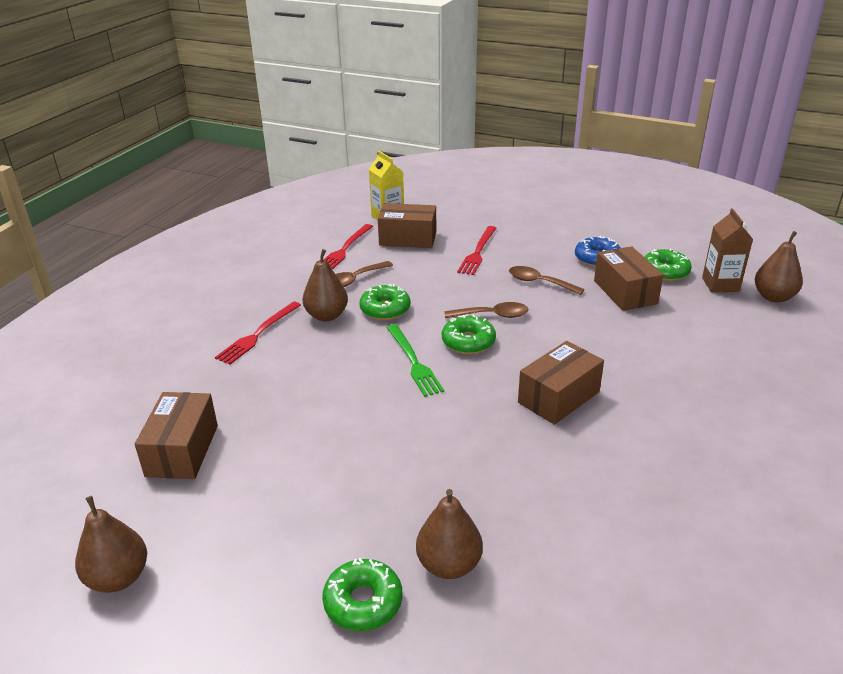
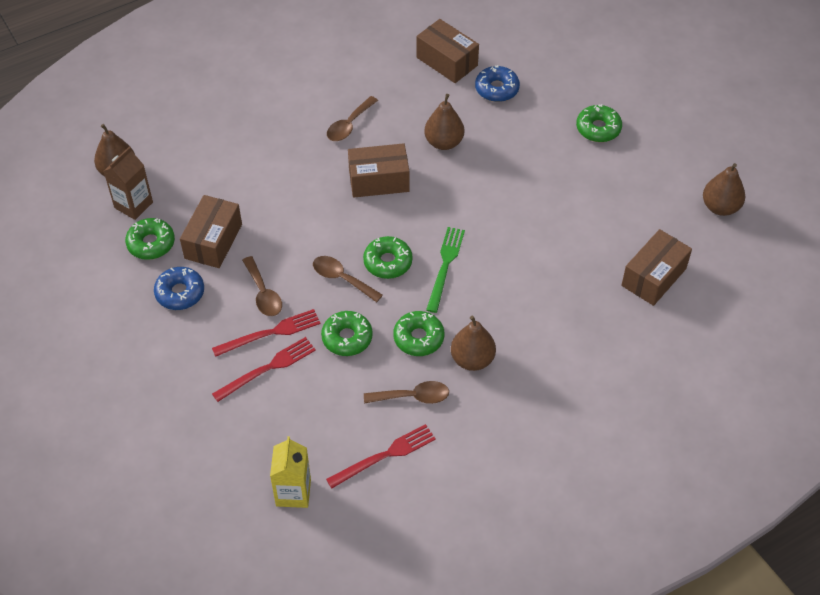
camera: 145 degrees left, 20 degrees up
(258, 334) = (543, 369): red fork -> red fork (270, 333)
(408, 238) = (309, 435): brown box -> brown box (447, 61)
(442, 287) = (347, 338): none -> green donut
(449, 565) = (542, 123): brown pear -> brown pear (444, 142)
(556, 581) = (497, 89): none -> blue donut
(660, 432) = (349, 125): none -> brown spoon

